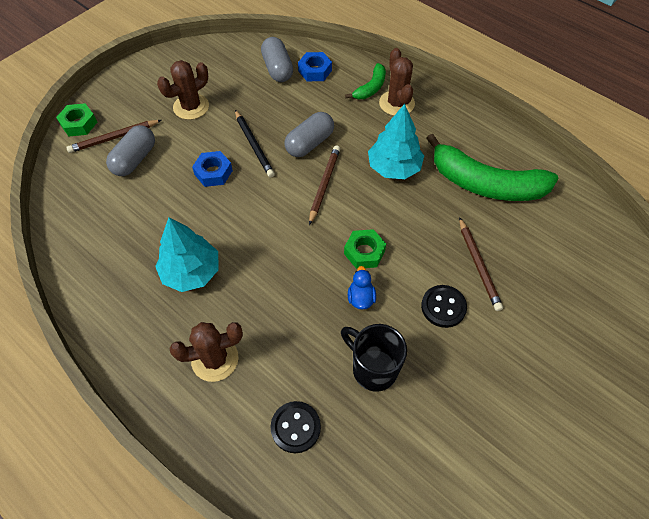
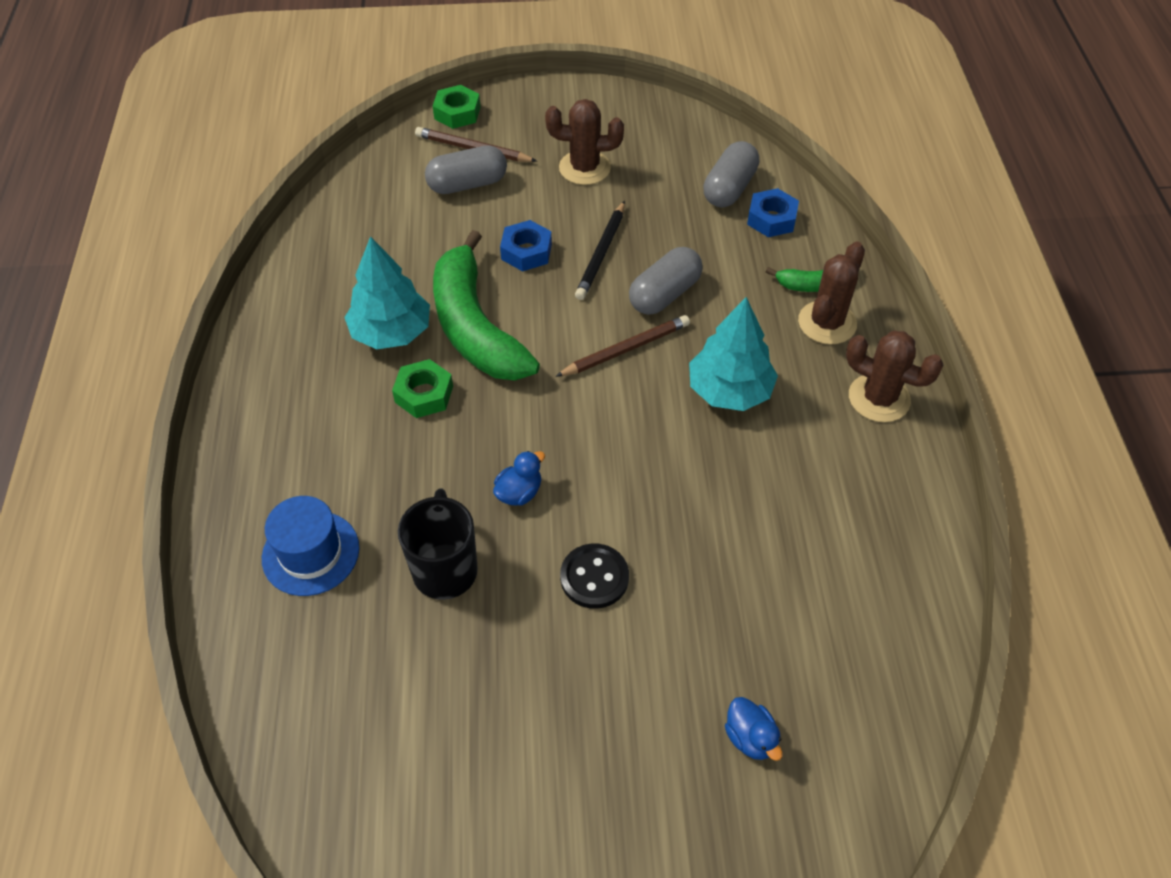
camera: 45 degrees right, 5 degrees down
(215, 359) = (317, 429): brown cactus -> brown cactus (879, 398)
(295, 427) = (310, 553): black button -> blue hat
(309, 143) = (664, 294): grey capsule -> grey capsule turned 45 degrees counterclockwise
(364, 252) = (580, 451): green nut -> green nut (424, 394)
(478, 265) = (692, 572): brown pencil -> none
(486, 183) = (822, 494): green banana -> green banana (475, 327)
(586, 316) = (750, 738): none -> blue duck

